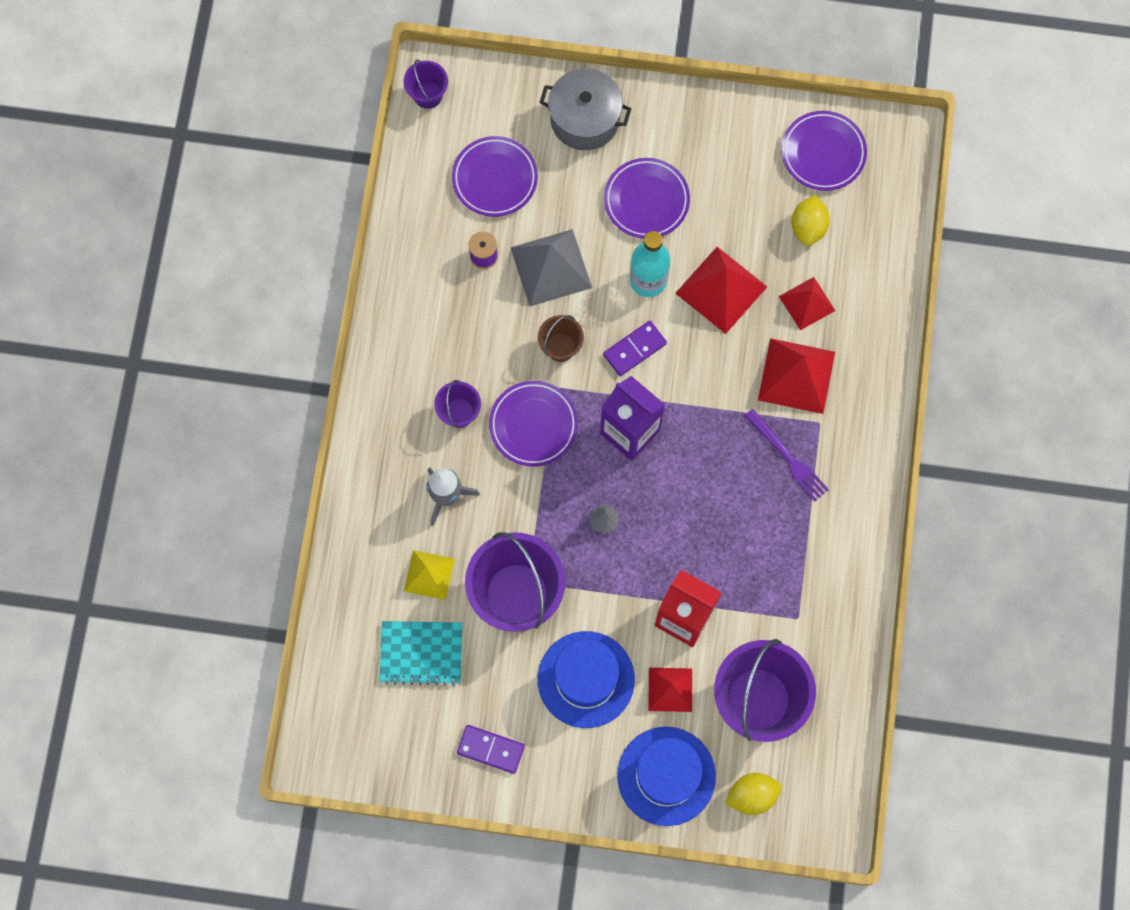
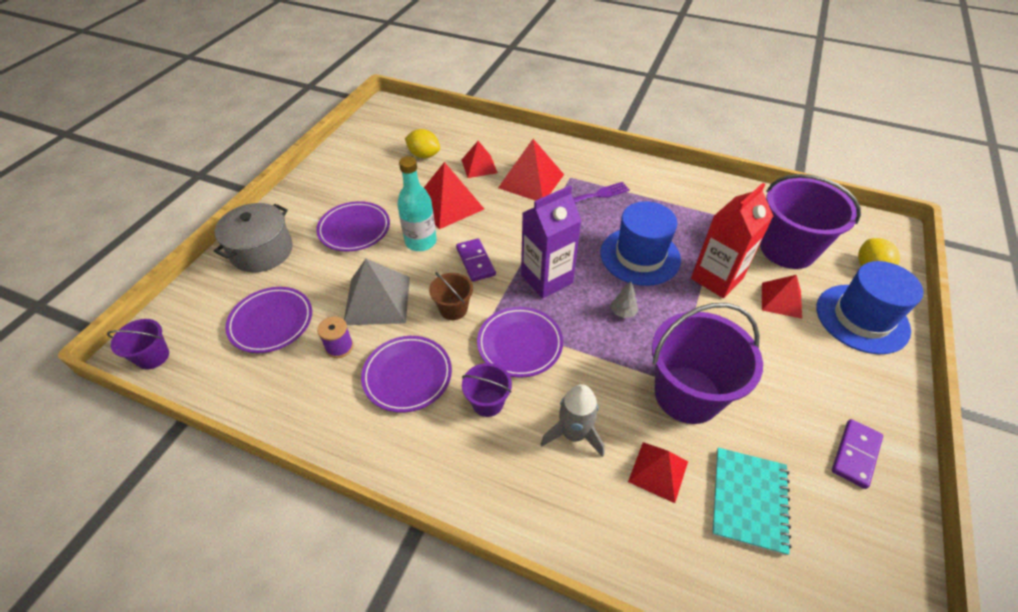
camera: 75 degrees left, 25 degrees down
(429, 575) = (658, 471): yellow pyramid -> red pyramid
(586, 679) = (774, 357): blue hat -> blue hat (640, 256)
(823, 153) = (375, 139): purple plate -> purple plate (407, 376)

